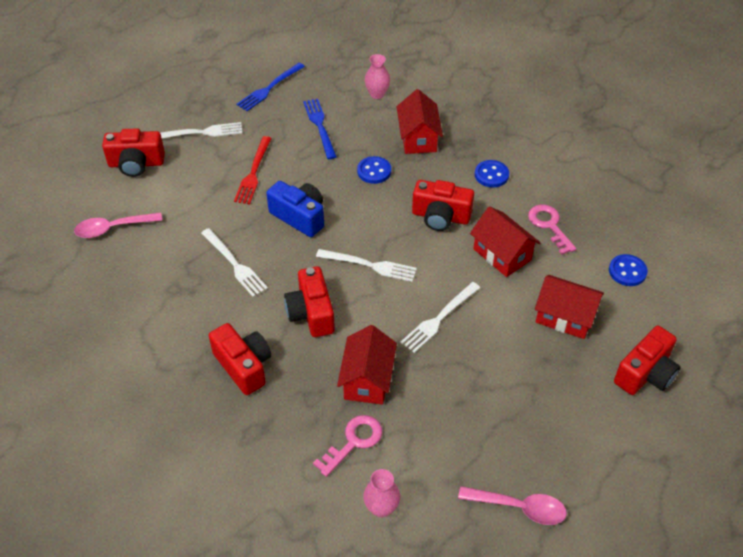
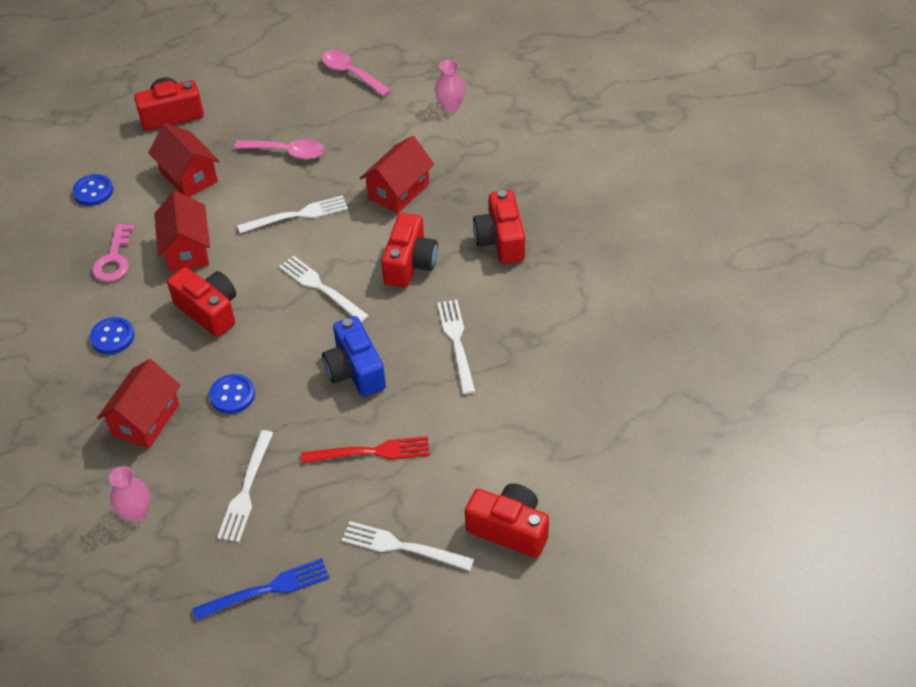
camera: 150 degrees left, 0 degrees up
(112, 228) = (573, 441): pink spoon -> pink spoon (287, 152)
(253, 173) = (371, 452): red fork -> red fork turned 45 degrees clockwise
(320, 126) = (246, 490): blue fork -> white fork
(353, 442) = (442, 152): pink key -> none

